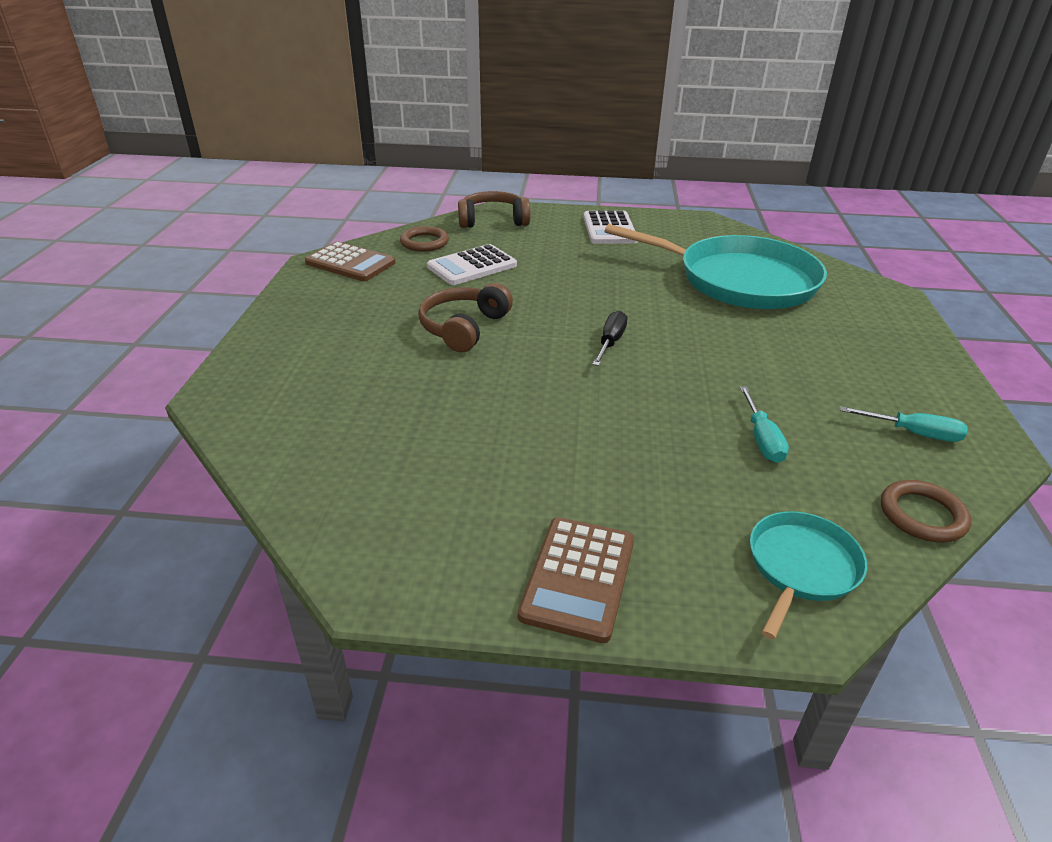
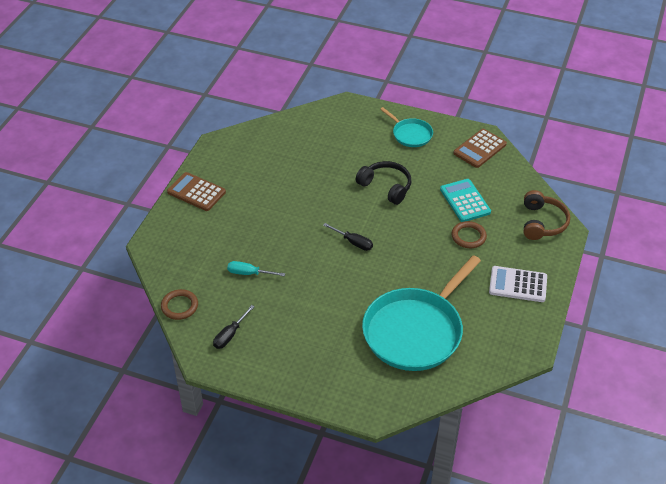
camera: 105 degrees right, 10 degrees up
(424, 242) = (506, 183): brown ring -> brown ring (468, 236)
(464, 328) = (386, 187): brown headphones -> black headphones
(472, 266) = (465, 201): white calculator -> turquoise calculator
(801, 567) = (172, 254): turquoise pan -> turquoise pan (410, 134)
(913, 433) = (230, 335): turquoise screwdriver -> black screwdriver

